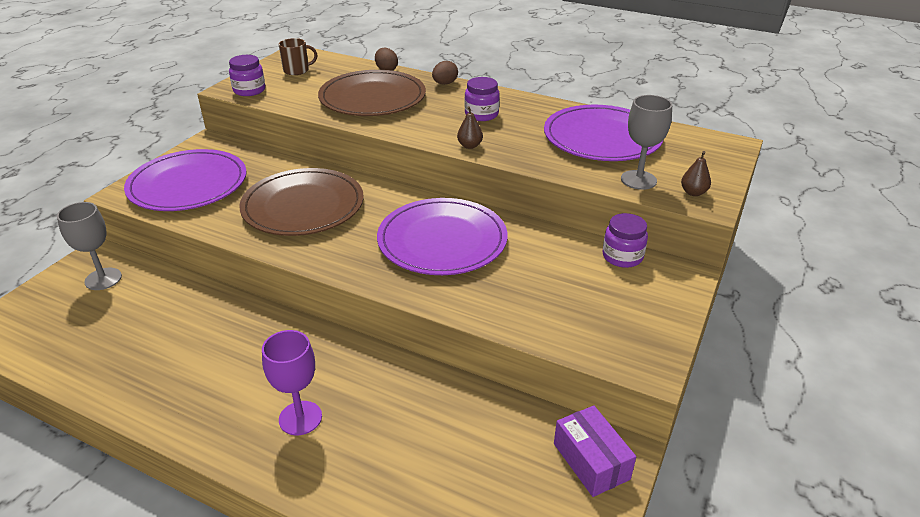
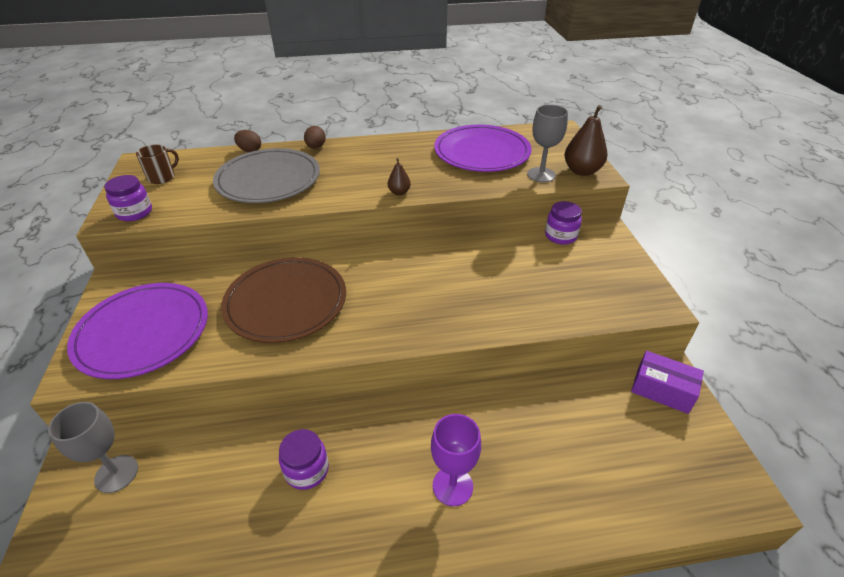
camera: 35 degrees left, 5 degrees up
(372, 98) = (268, 179): brown plate -> grey plate
(442, 240) = (433, 279): purple plate -> none
(481, 114) = (376, 163): purple jar -> purple jar (307, 470)
(693, 192) = (582, 171): brown pear -> brown pear, size x1.86

